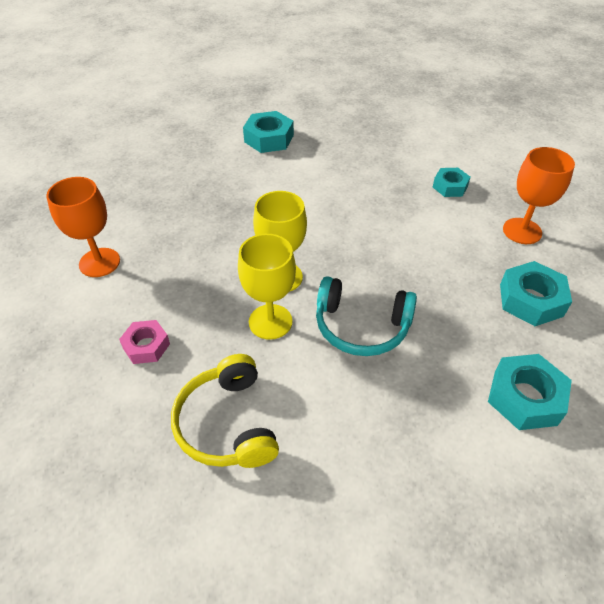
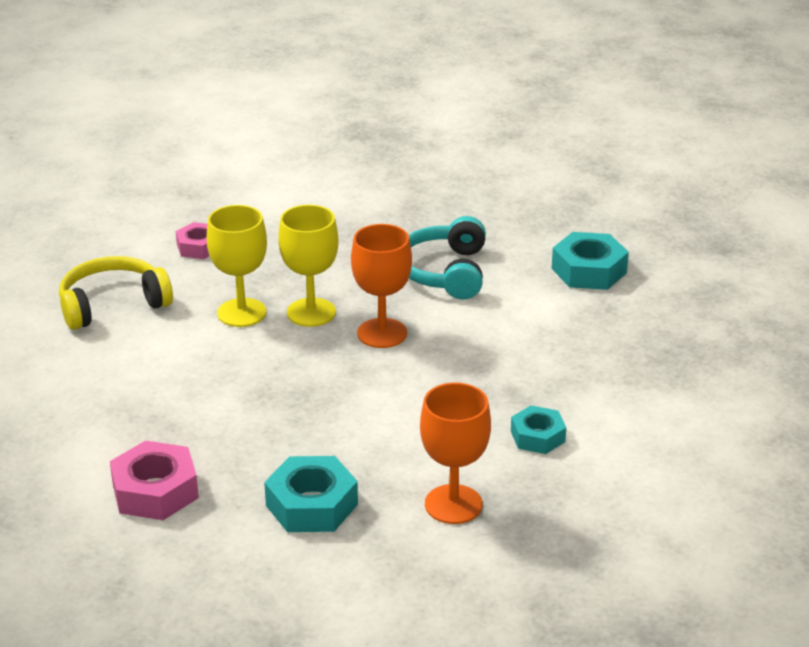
camera: 80 degrees right, 15 degrees down
(99, 262) = (308, 199): orange goblet -> orange goblet (382, 333)
(361, 326) = (244, 372): turquoise headphones -> turquoise headphones (444, 272)
(525, 397) = (155, 491): turquoise nut -> pink nut

